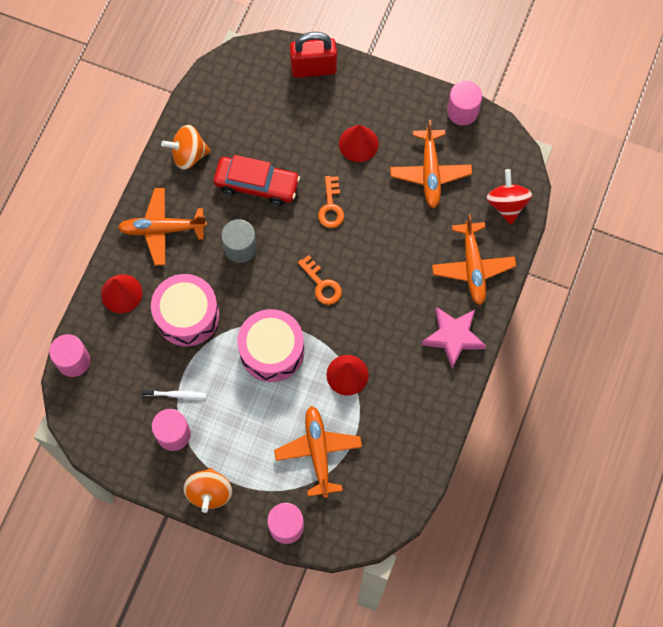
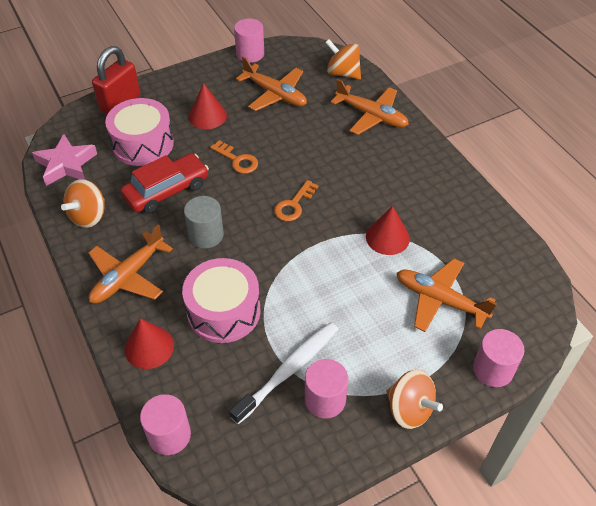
camera: 50 degrees left, 20 degrees down
(176, 394) = (288, 370): white toothbrush -> white toothbrush, size x1.91
(272, 350) = (317, 272): pink drum -> pink drum (143, 144)
(322, 284) = (294, 205): orange key -> orange key turned 120 degrees clockwise
(453, 337) = (417, 158): pink star -> pink star (66, 164)
(506, 204) = (343, 73): red spinning top -> orange spinning top

